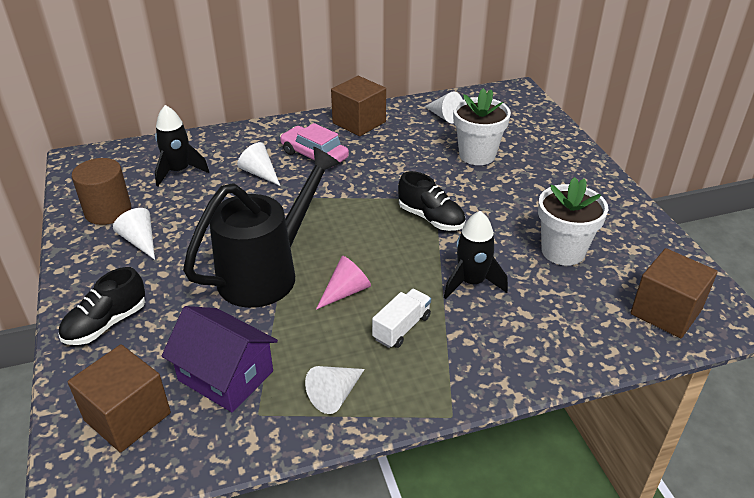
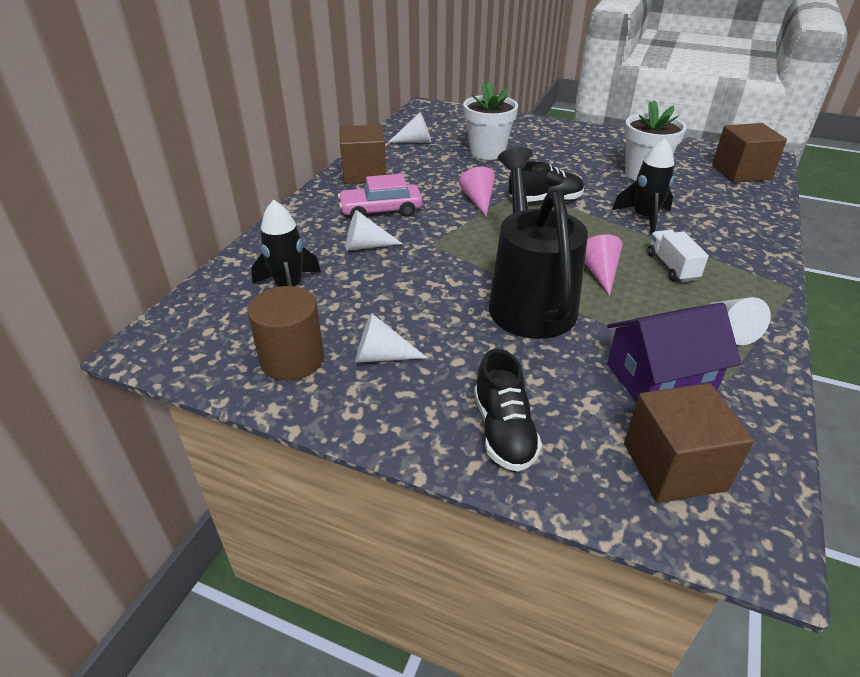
camera: 50 degrees left, 0 degrees up
(386, 188) = (478, 200): none -> pink cone

